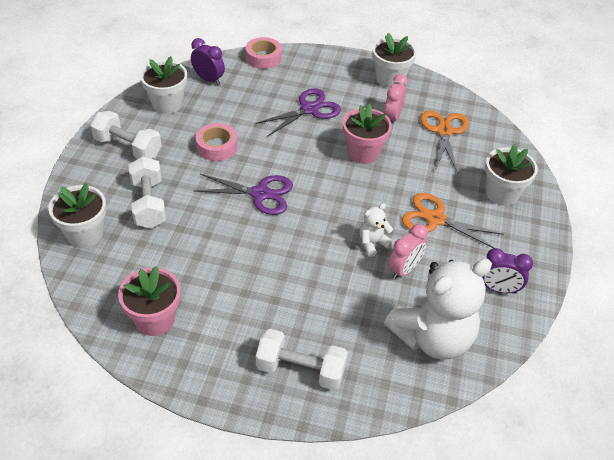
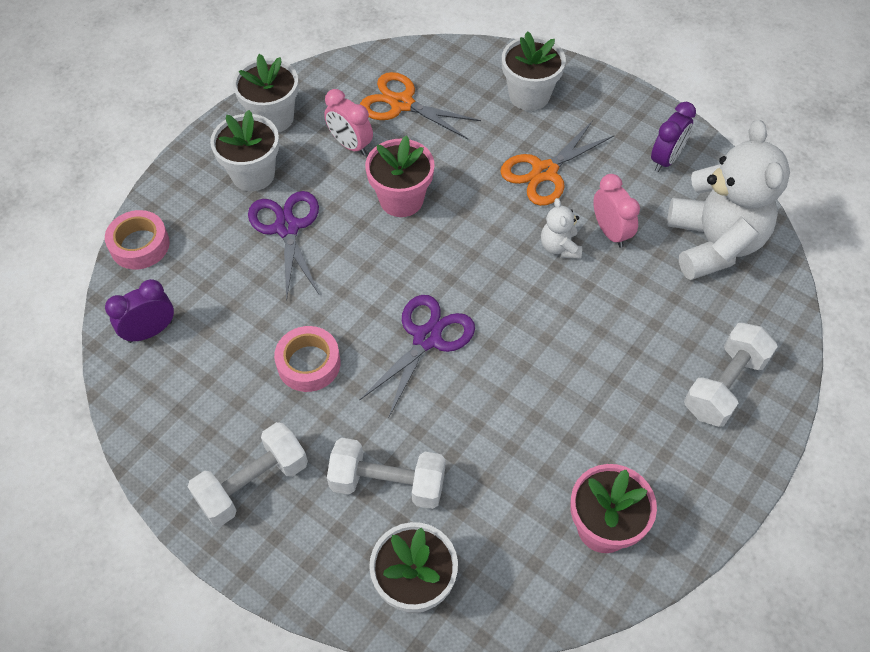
camera: 65 degrees left, 10 degrees up
(167, 104) = (178, 403): white flower pot -> white flower pot (253, 174)

